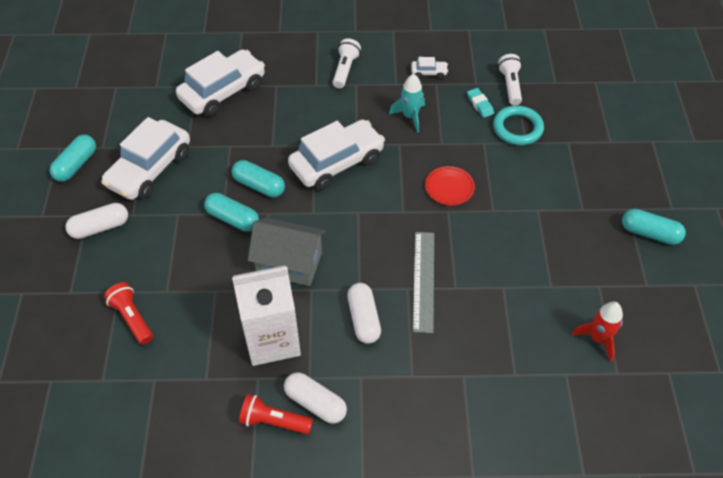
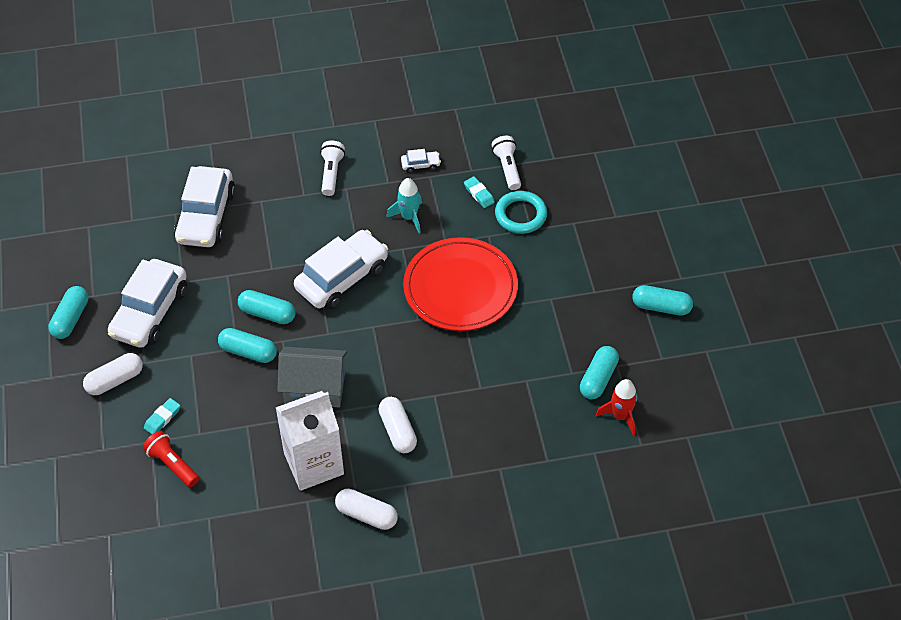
camera: 10 degrees left, 0 degrees up
(134, 271) = (162, 418): none -> turquoise eraser
(223, 92) = (206, 216): white car -> white car turned 150 degrees clockwise
(273, 421) = (331, 537): red flashlight -> none
(423, 281) = (449, 385): grey ruler -> none
(449, 188) = (460, 288): red plate -> red plate, size x2.28
(578, 296) = (598, 379): none -> turquoise capsule

